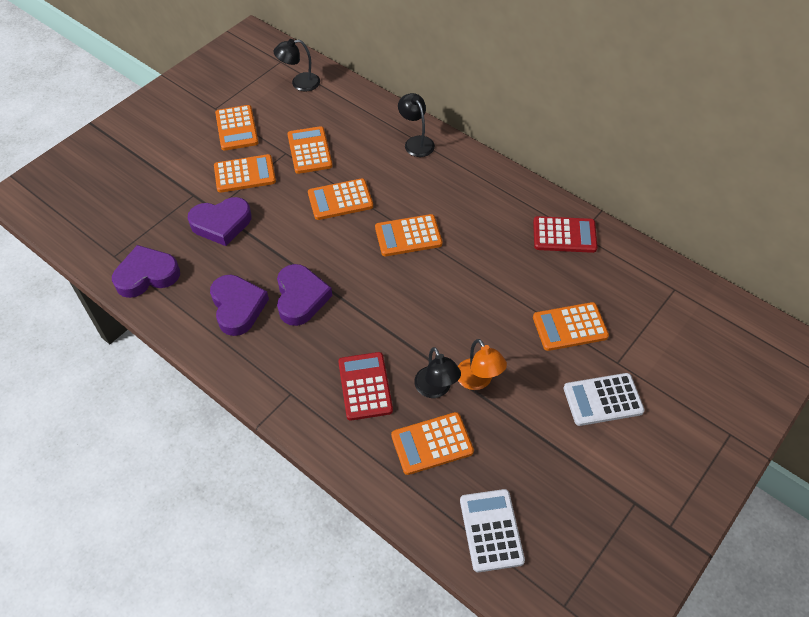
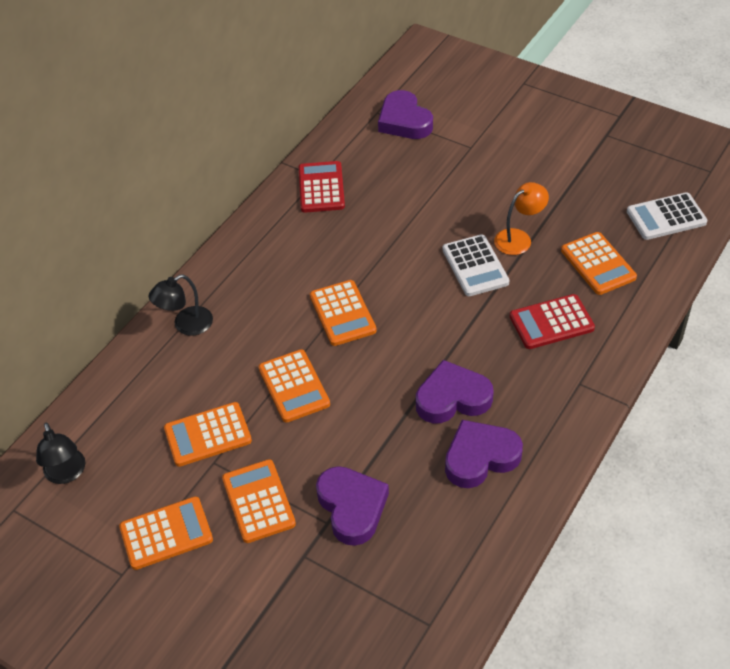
camera: 95 degrees left, 5 degrees down
(147, 275) = (454, 572): purple heart -> purple heart (404, 121)
(436, 389) = (537, 268): black lamp -> none
(570, 327) = (439, 179): orange calculator -> none
(603, 400) = (514, 155): white calculator -> white calculator (475, 266)

